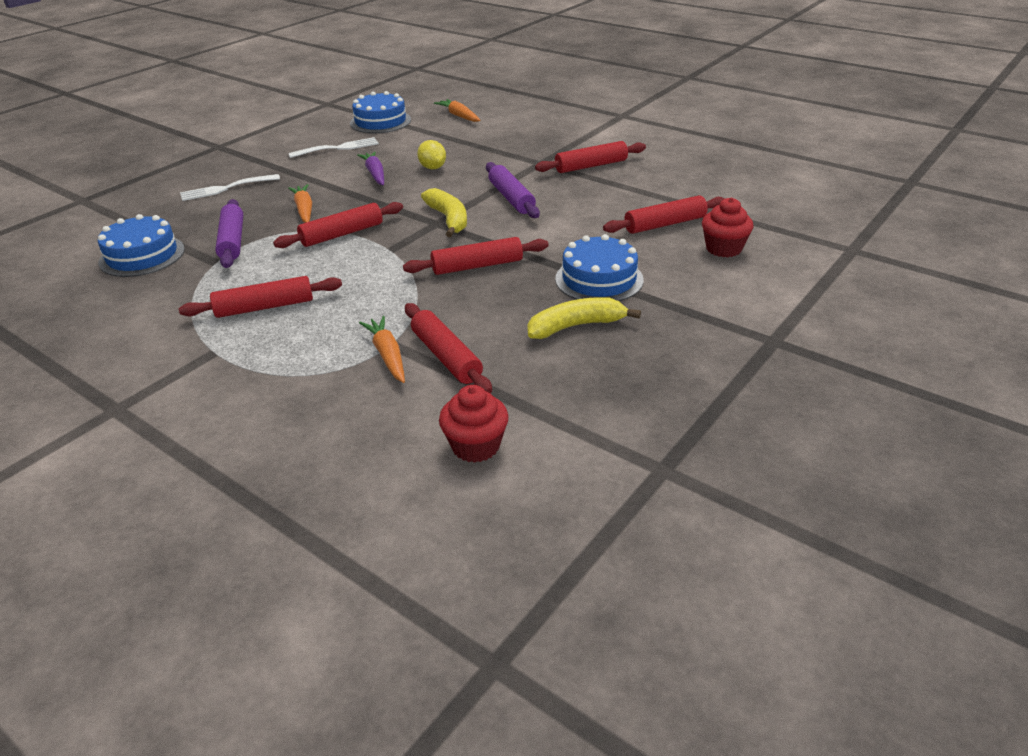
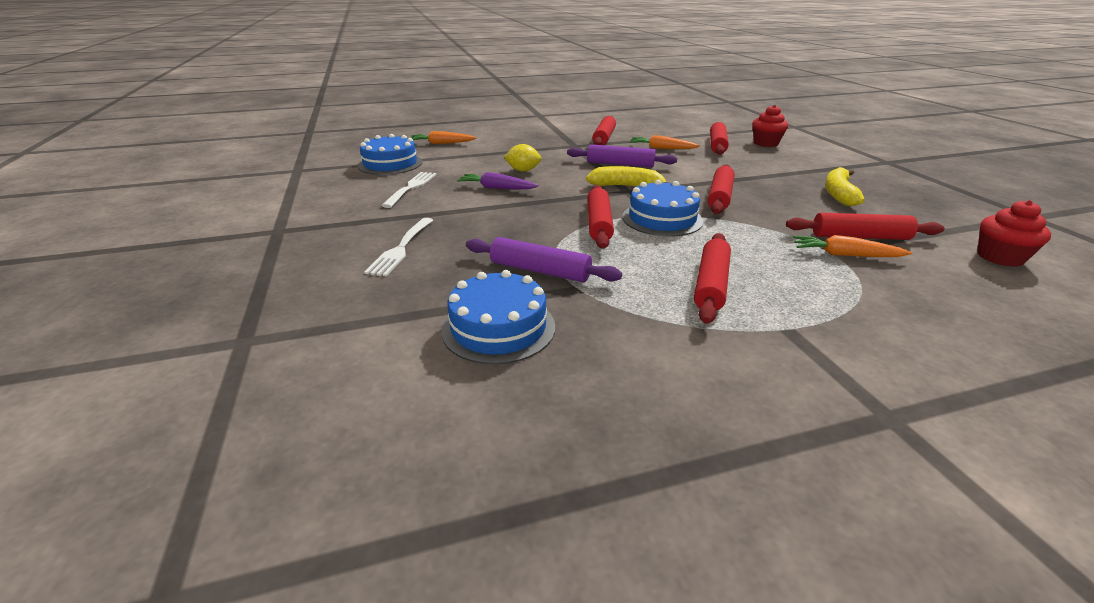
camera: 55 degrees left, 5 degrees down
(304, 210) = (522, 226): orange carrot -> orange carrot (661, 148)
(599, 279) = (777, 174): blue cake -> blue cake (662, 219)

